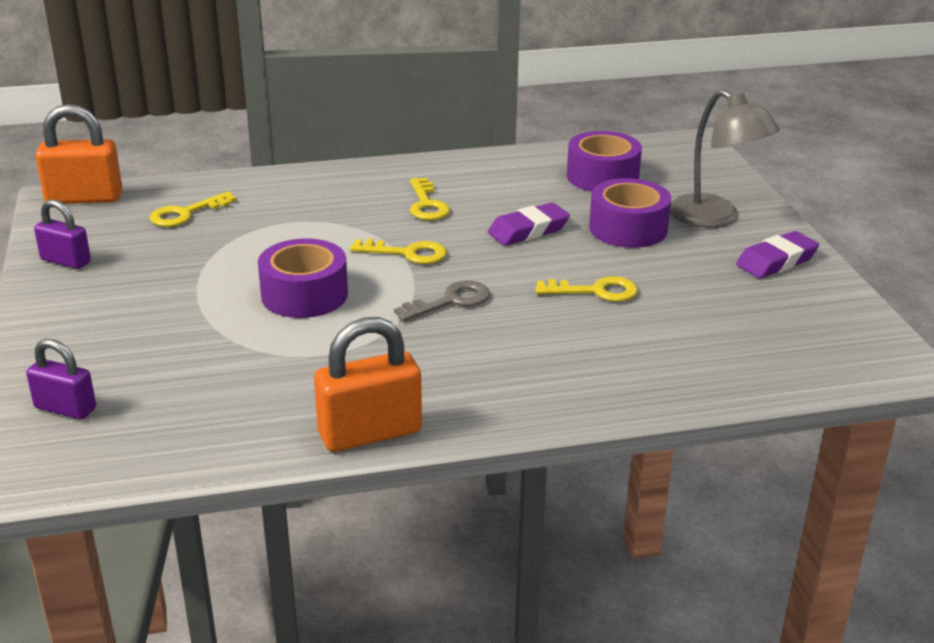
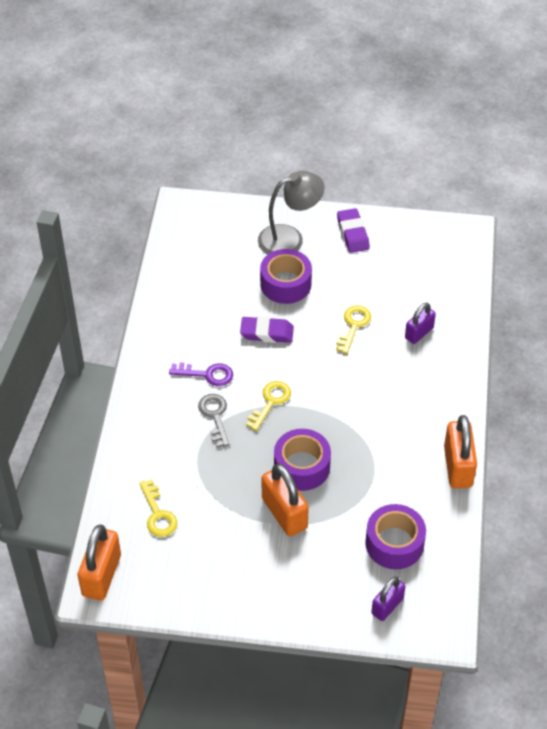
camera: 70 degrees left, 20 degrees up
(66, 261) = (200, 594): purple padlock -> purple padlock (419, 333)
(216, 295) = (284, 513): none -> orange padlock
(427, 205) = (207, 374): yellow key -> purple key
(451, 301) = (338, 396): grey key -> grey key (215, 416)
(528, 230) = (267, 333): purple eraser -> purple eraser turned 75 degrees counterclockwise
(602, 177) = (209, 271): purple tape -> purple tape (394, 543)

